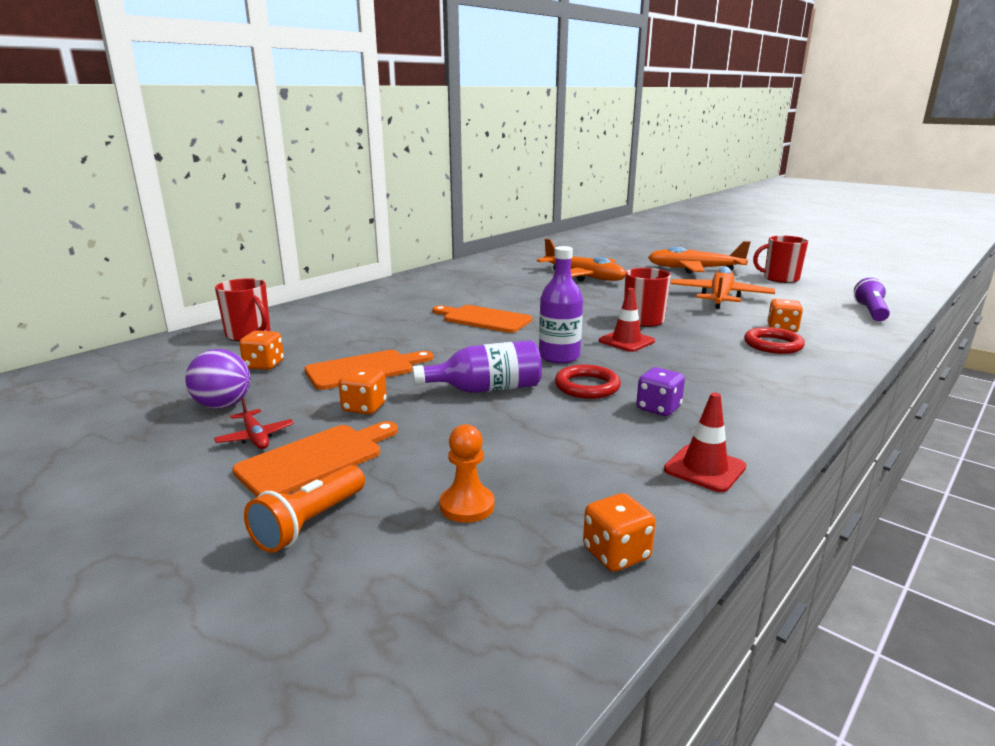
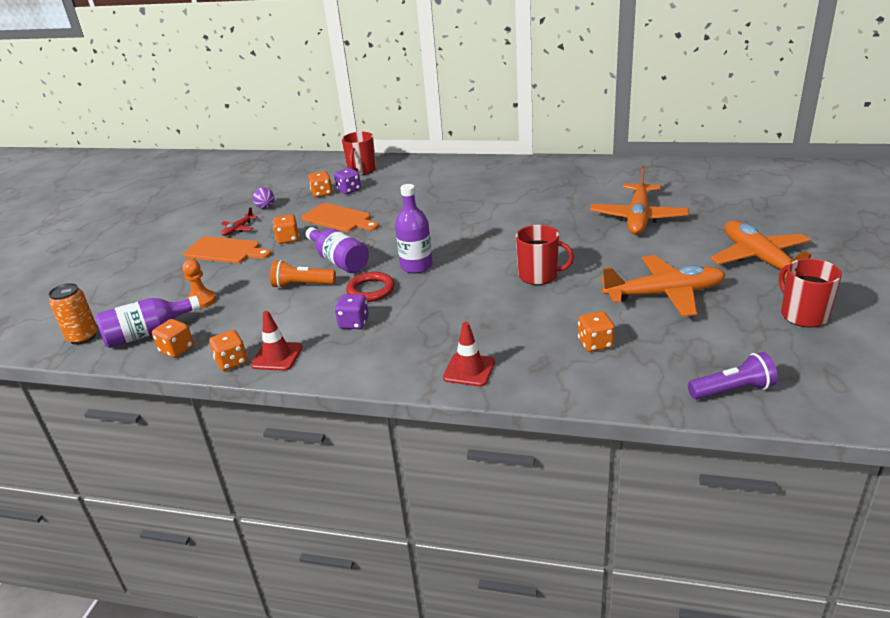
camera: 65 degrees right, 10 degrees up
(223, 405) = (265, 207): purple ball -> purple ball, size x0.64
(292, 350) = (349, 190): none -> purple dice
(309, 523) = (171, 272): orange flashlight -> orange flashlight (302, 285)
(447, 685) = (83, 337): none -> orange can
(484, 319) = (466, 218): orange cutting board -> none
(525, 581) = (147, 333): none -> purple bottle
(626, 341) = (476, 281): red traffic cone -> red traffic cone (469, 370)
(695, 506) = (231, 362): none -> orange dice
(773, 345) = (539, 346): red ring -> none

